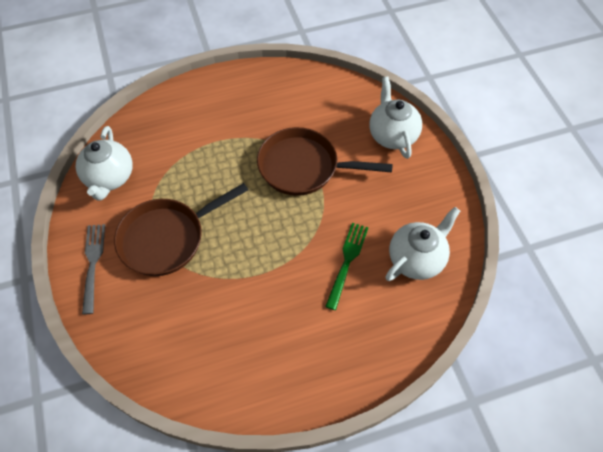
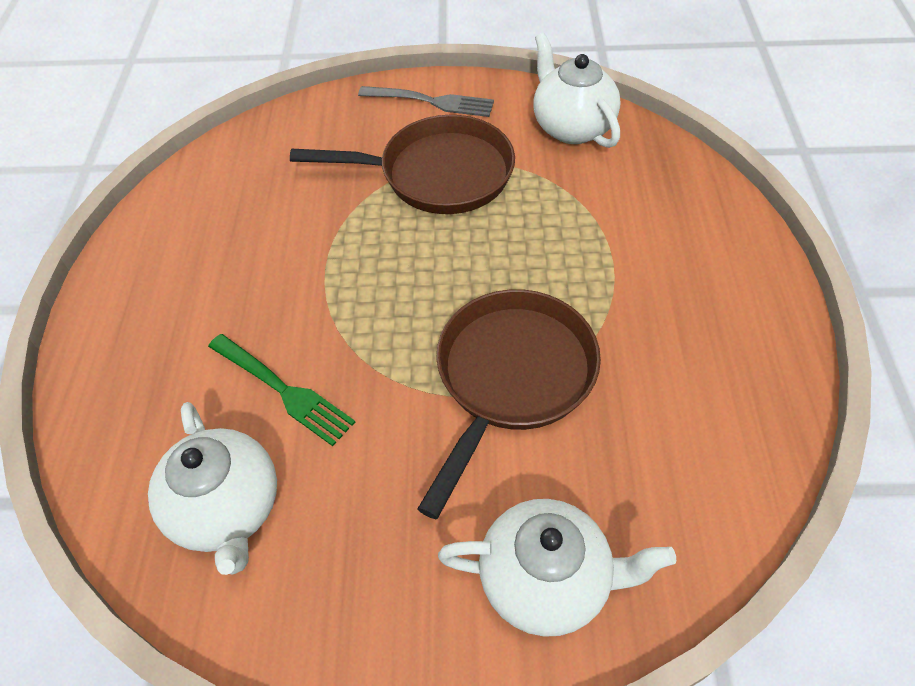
camera: 110 degrees right, 5 degrees down
(109, 178) = (571, 127): white teapot -> white teapot turned 45 degrees clockwise
(167, 238) = (438, 174): brown pan -> brown pan turned 105 degrees clockwise

